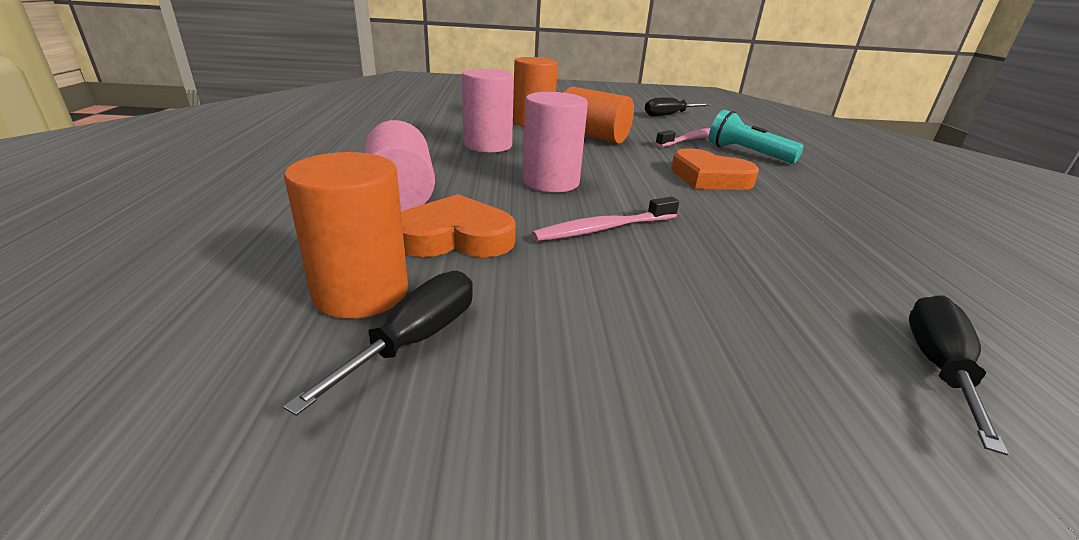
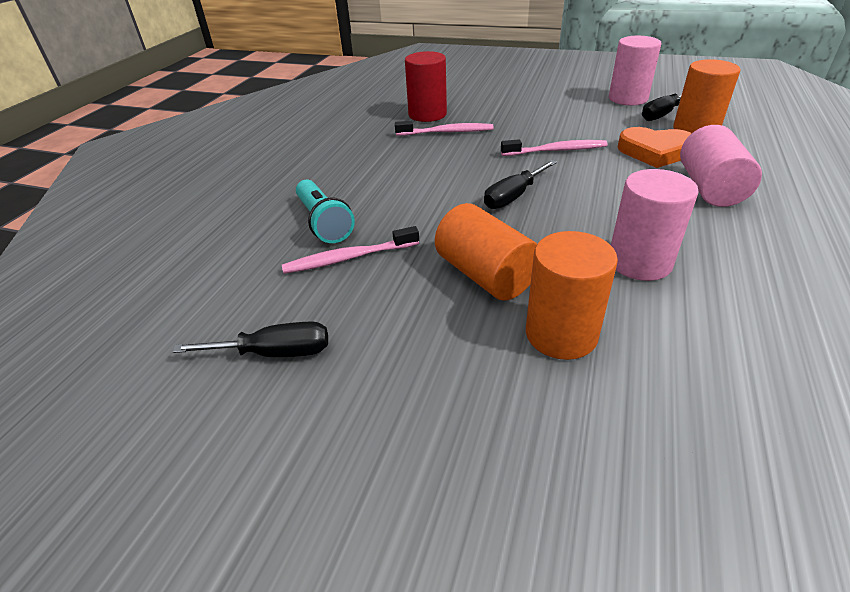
camera: 155 degrees left, 10 degrees up
(550, 182) = (578, 193): pink cylinder -> pink cylinder (628, 98)
(709, 177) = (423, 189): orange heart -> none
(797, 248) = (447, 132): none -> pink toothbrush
(897, 286) = (427, 114): none -> red cylinder
(938, 367) = (465, 96): black screwdriver -> black screwdriver (513, 196)

